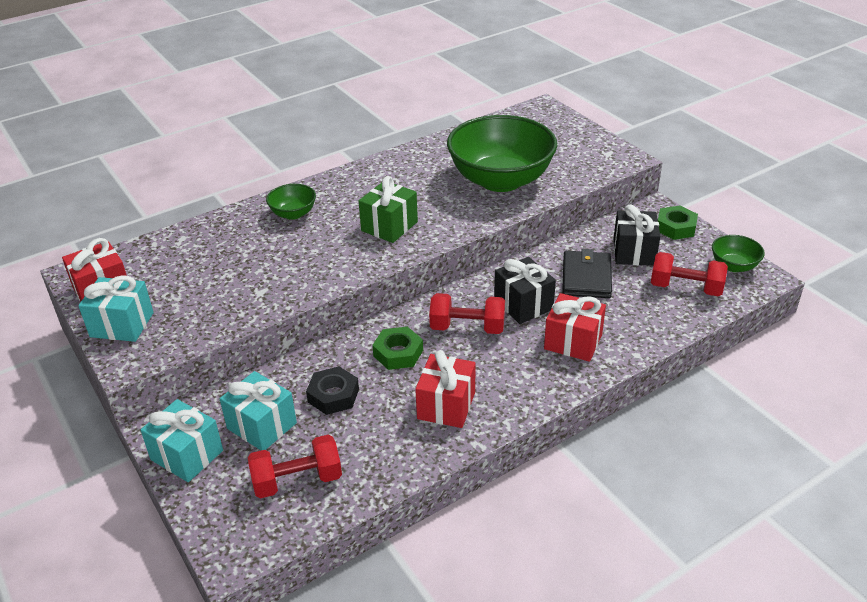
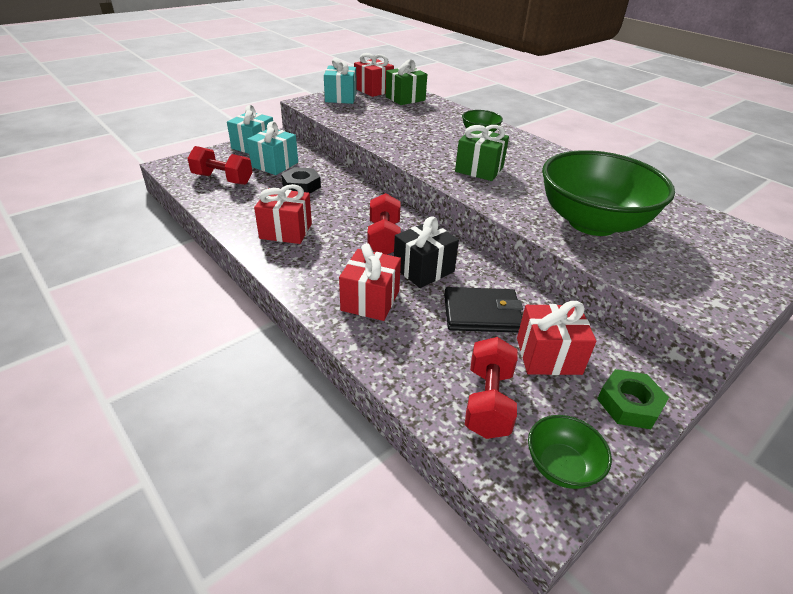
camera: 80 degrees right, 0 degrees up
(152, 262) = (405, 98): none -> green gift
(297, 480) = (222, 179): red dumbbell -> red dumbbell turned 45 degrees counterclockwise
(398, 353) = (348, 208): green nut -> none
(634, 252) = (548, 356): black gift -> red gift

